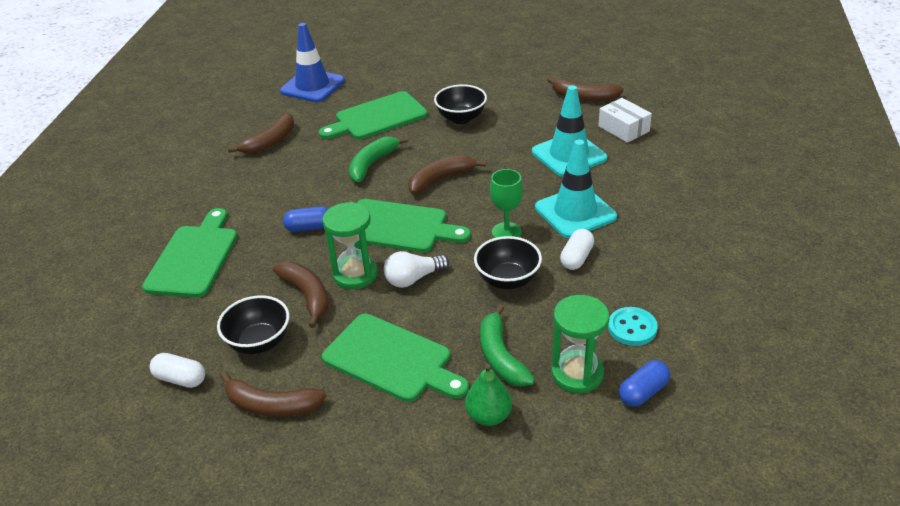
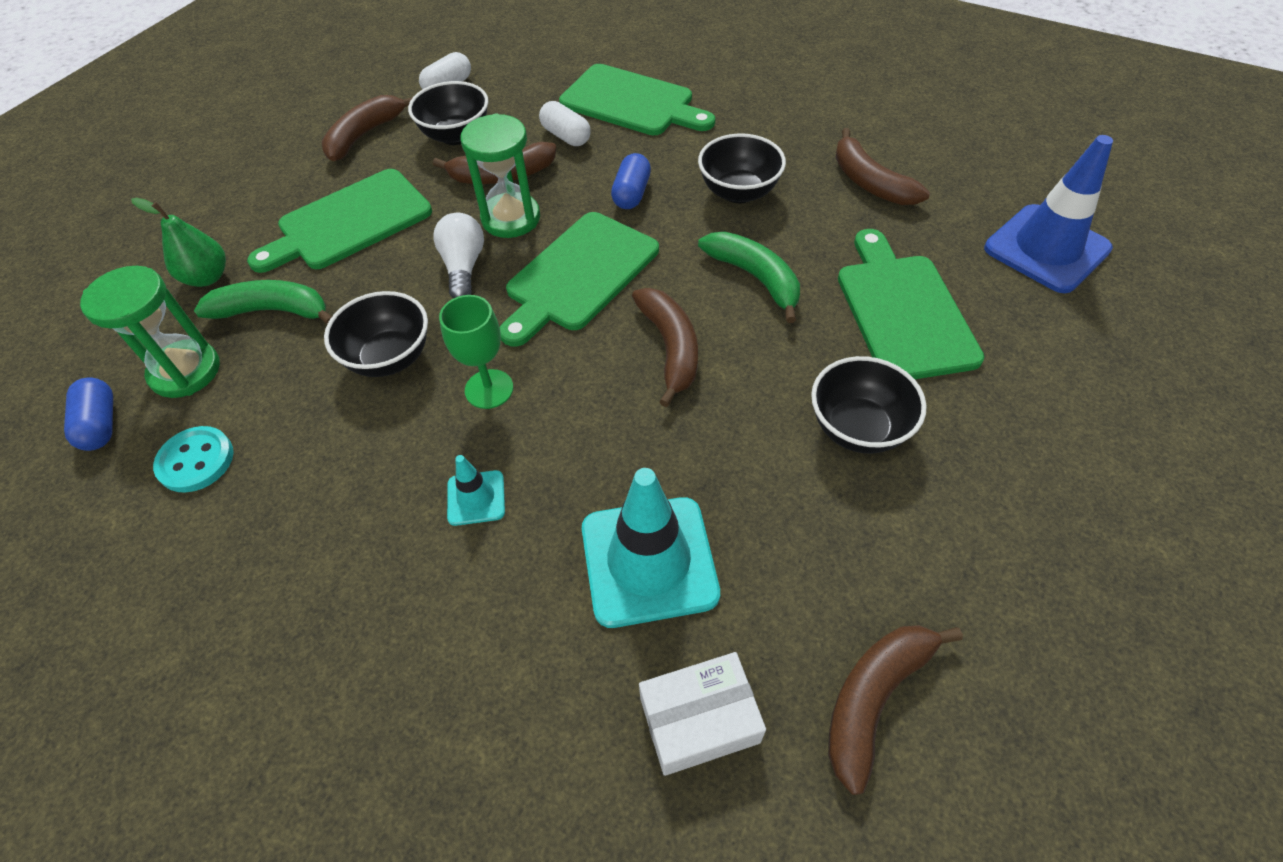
camera: 110 degrees right, 15 degrees up
(294, 185) = (738, 192): none -> black bowl
(575, 212) = (476, 498): turquoise traffic cone -> turquoise traffic cone, size x0.48
(576, 258) = (372, 454): white capsule -> white capsule (566, 136)

